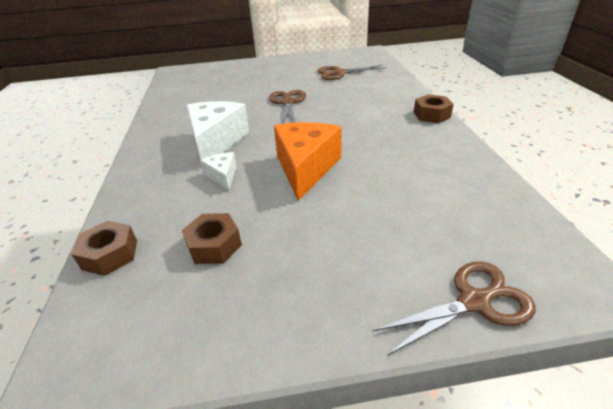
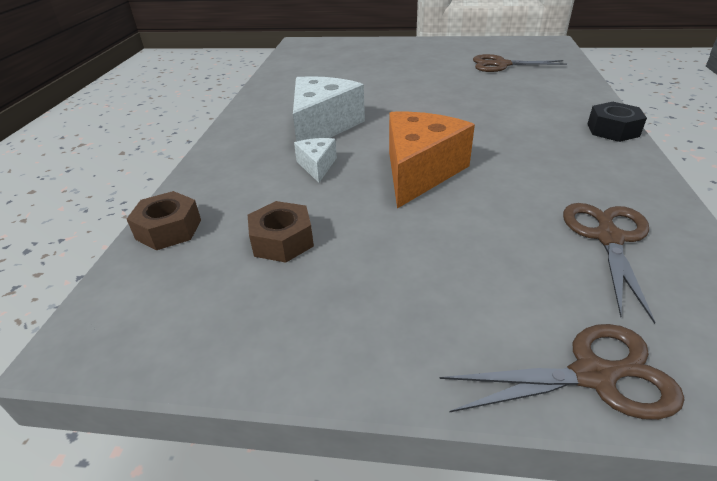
camera: 15 degrees right, 0 degrees up
(287, 103) = (422, 93): brown scissors -> brown scissors (608, 238)
(431, 115) = (612, 130): brown nut -> black nut

